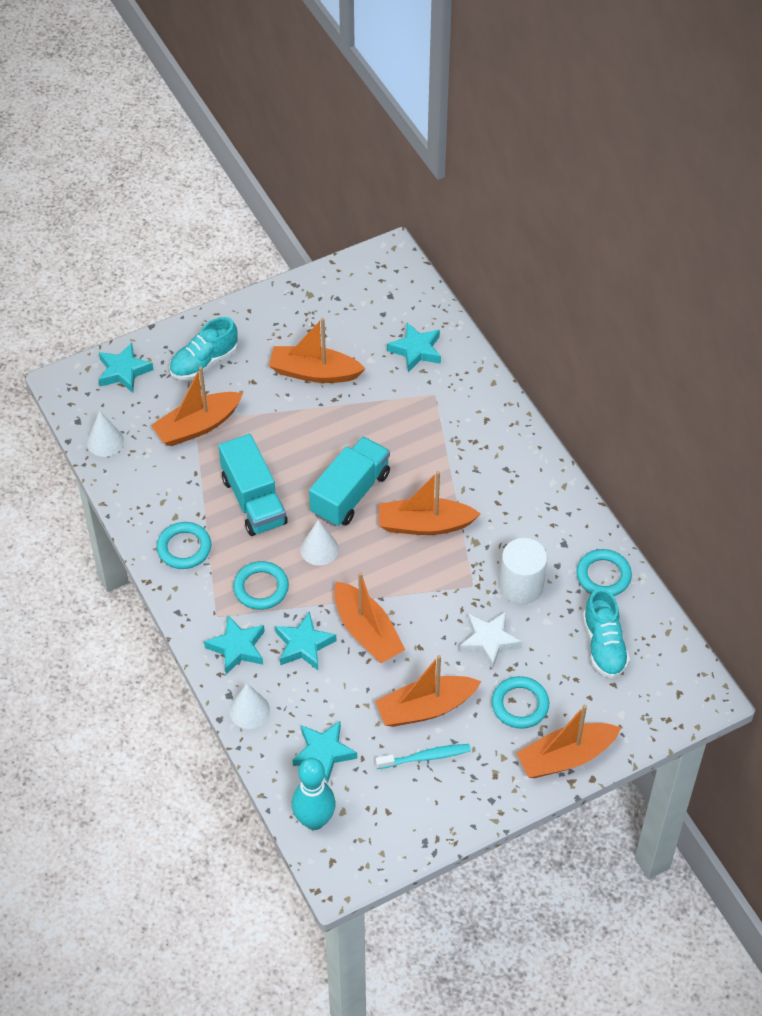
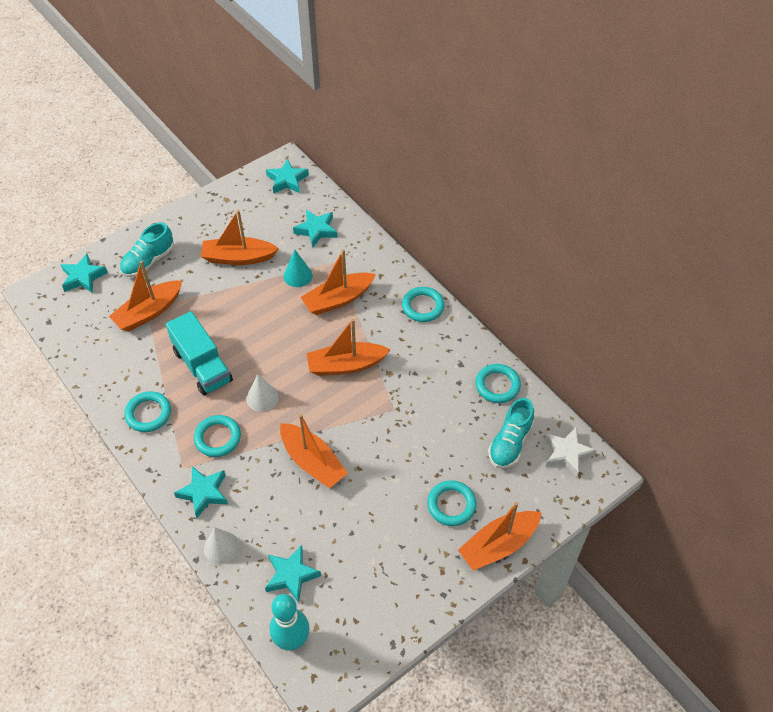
camera: 10 degrees left, 0 degrees up
(105, 441) = (73, 335): white cone -> none
(304, 645) = (261, 482): turquoise star -> turquoise star (287, 180)
(350, 493) = (281, 349): turquoise truck -> none
(384, 405) = (298, 275): none -> turquoise cone
(425, 708) = (372, 521): orange boat -> orange boat (338, 299)
(425, 757) = (380, 565): turquoise toothbrush -> none
(489, 641) = (415, 454): white star -> white star (567, 453)
(521, 586) = (433, 404): white cylinder -> none
(531, 466) = (423, 306): none -> turquoise ring
(604, 645) = (510, 443): turquoise shoe -> turquoise shoe turned 45 degrees clockwise

